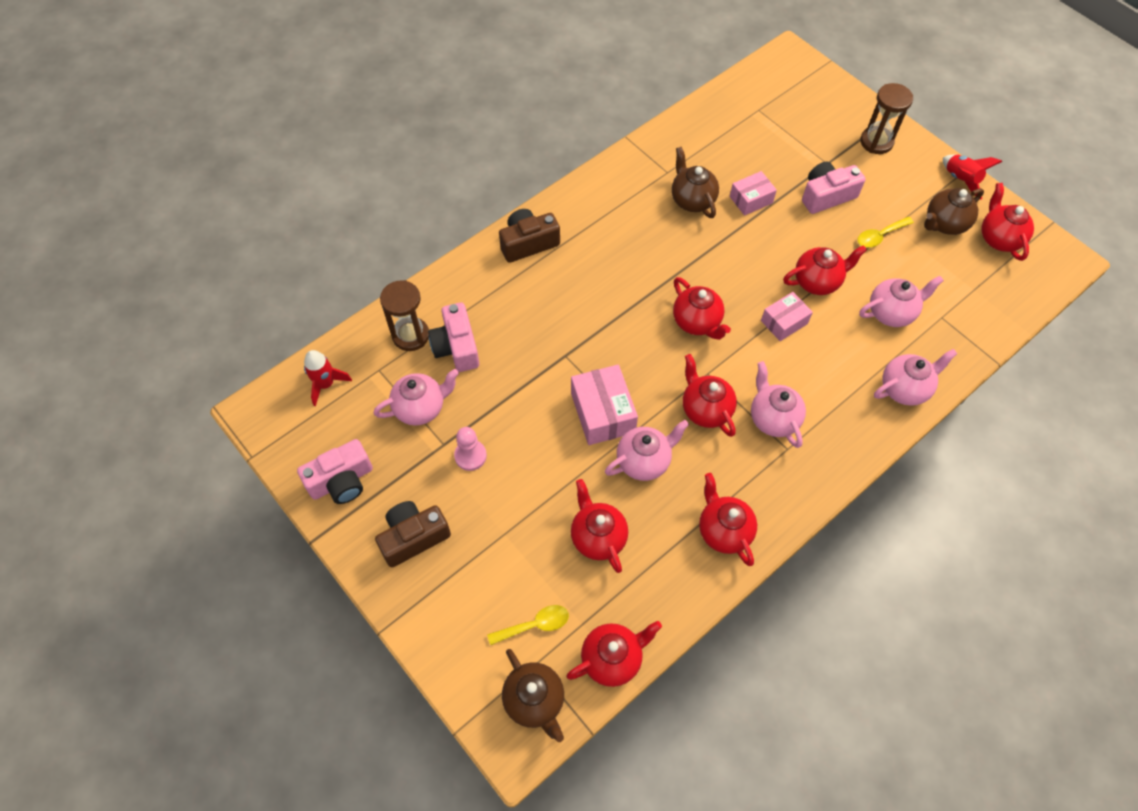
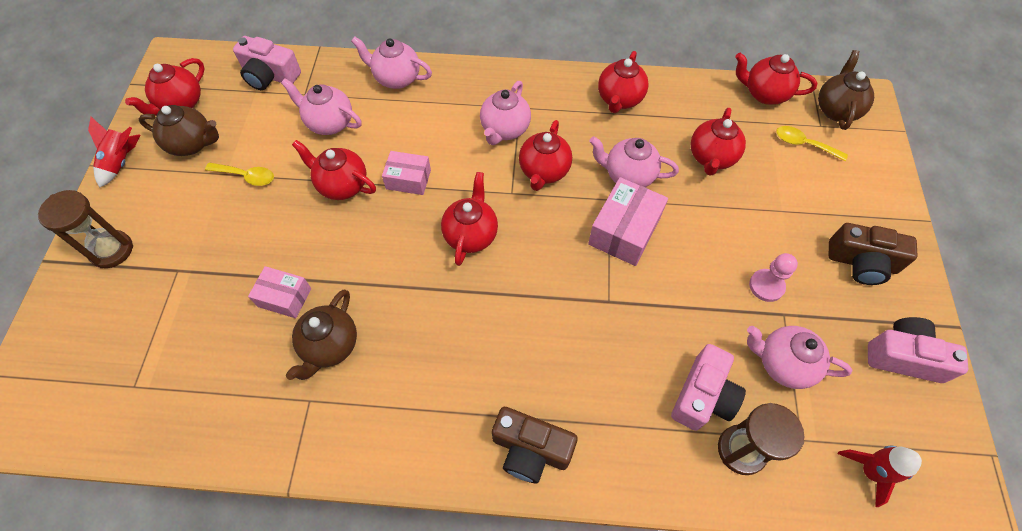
camera: 135 degrees left, 0 degrees up
(826, 196) = (226, 242): pink camera -> pink camera (270, 76)

